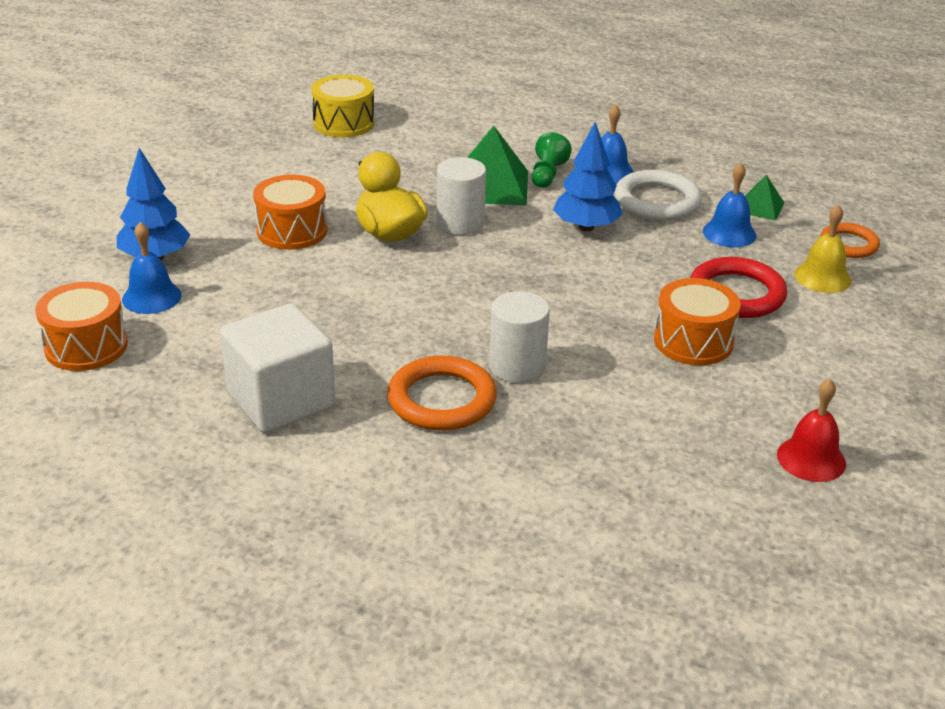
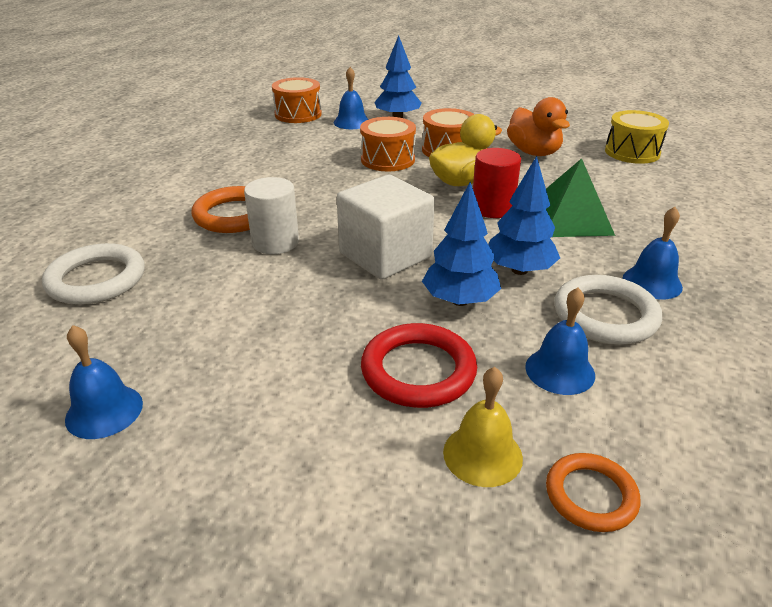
camera: 85 degrees right, 0 degrees up
(281, 400) = (240, 165): white cube -> white cube (385, 255)
(322, 177) = (534, 152): none -> orange duck
(460, 223) = (492, 208): white cylinder -> red cylinder
(547, 174) = (615, 246): green pawn -> none
(592, 499) = (96, 279): none -> white ring
(636, 263) = (460, 300): none -> blue tree
(693, 341) = (318, 336): orange drum -> orange drum (387, 160)
(760, 207) = (648, 403): green pyramid -> none
(811, 459) = (104, 411): red bell -> blue bell

